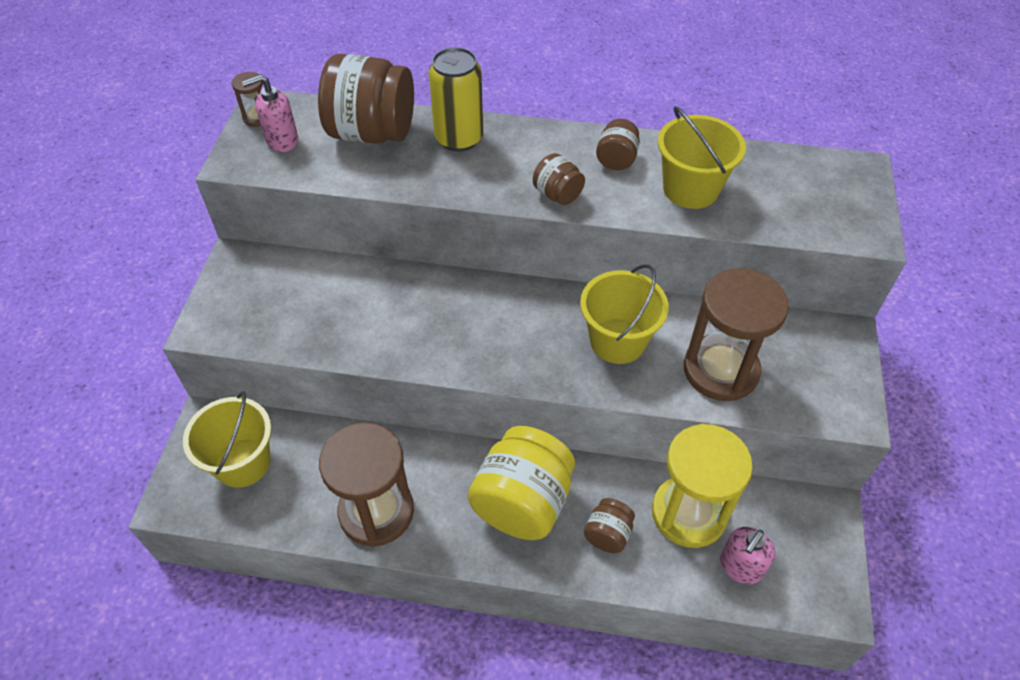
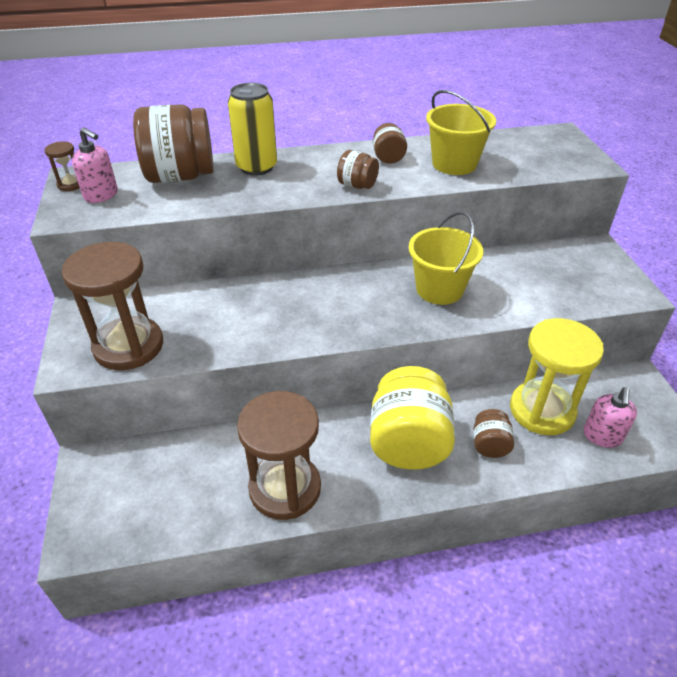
camera: 20 degrees left, 10 degrees down
(242, 462) = (138, 486): yellow bucket -> none
(282, 141) = (101, 195): pink soap dispenser -> pink soap dispenser turned 105 degrees counterclockwise
(720, 370) = (527, 289): brown hourglass -> brown hourglass (129, 346)

